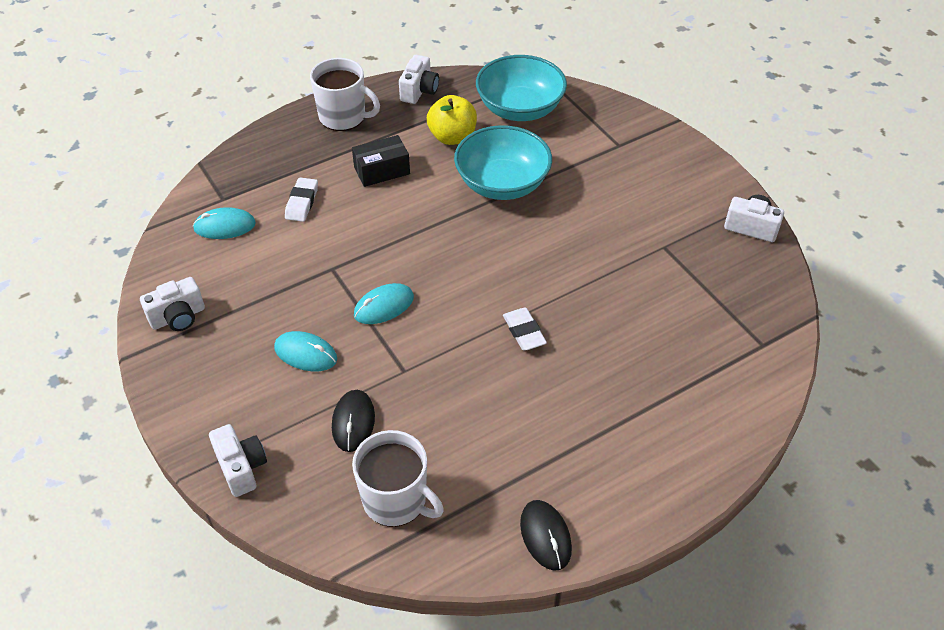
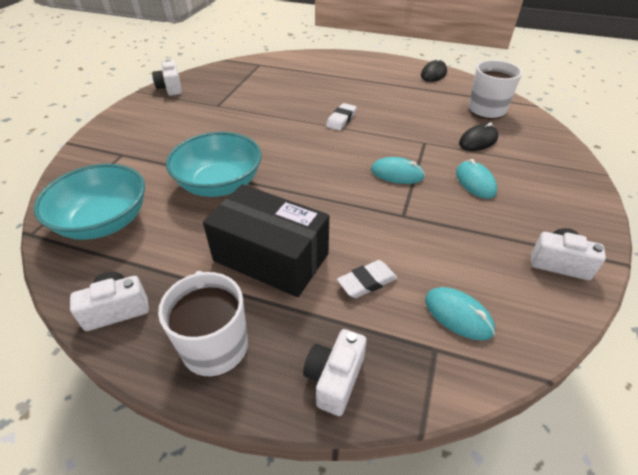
camera: 130 degrees left, 5 degrees down
(241, 468) = (563, 158): white camera -> white camera (334, 379)
(382, 171) = (271, 257): black box -> black box, size x1.79
(452, 137) = (182, 240): yellow apple -> none

